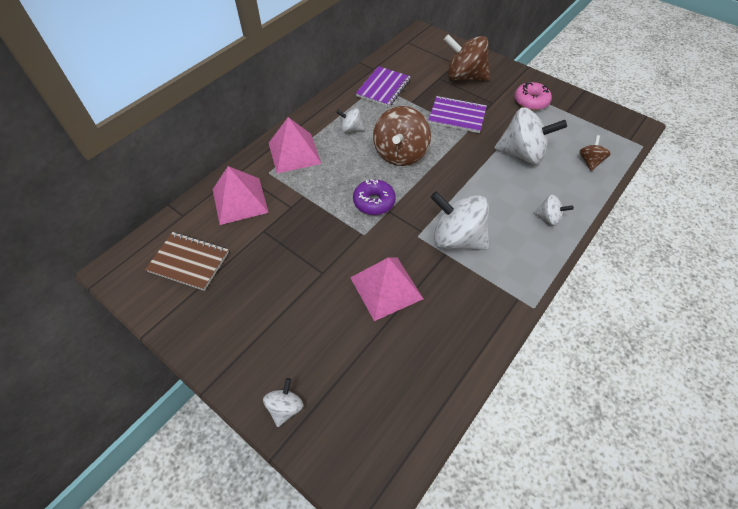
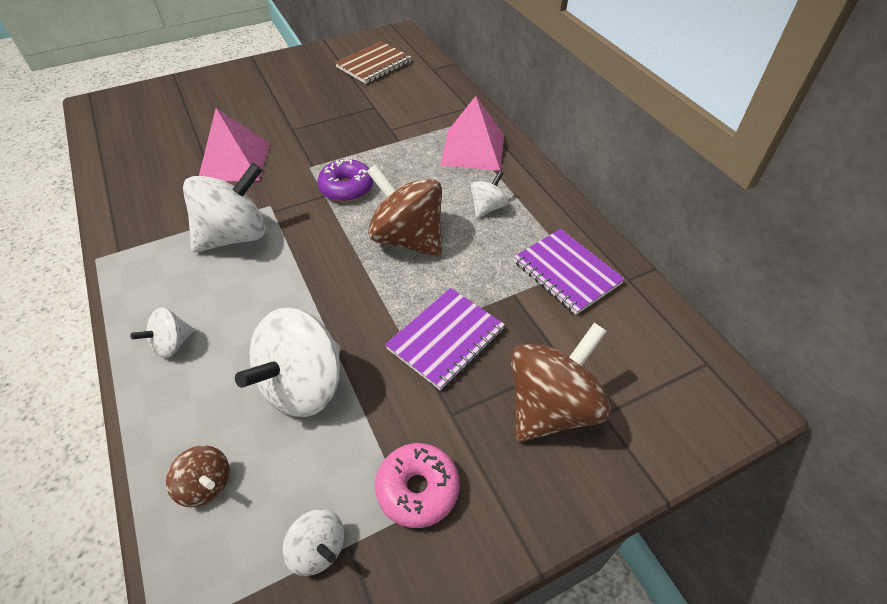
camera: 115 degrees right, 5 degrees down
(240, 200) = (425, 101): pink pyramid -> none
(285, 407) = (197, 85): white spinning top -> white spinning top (318, 549)

